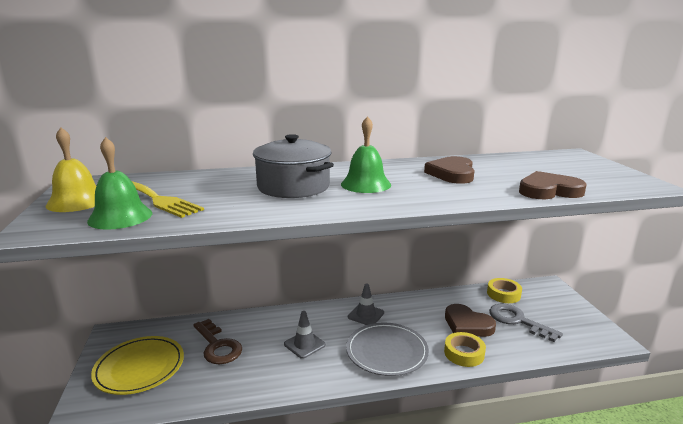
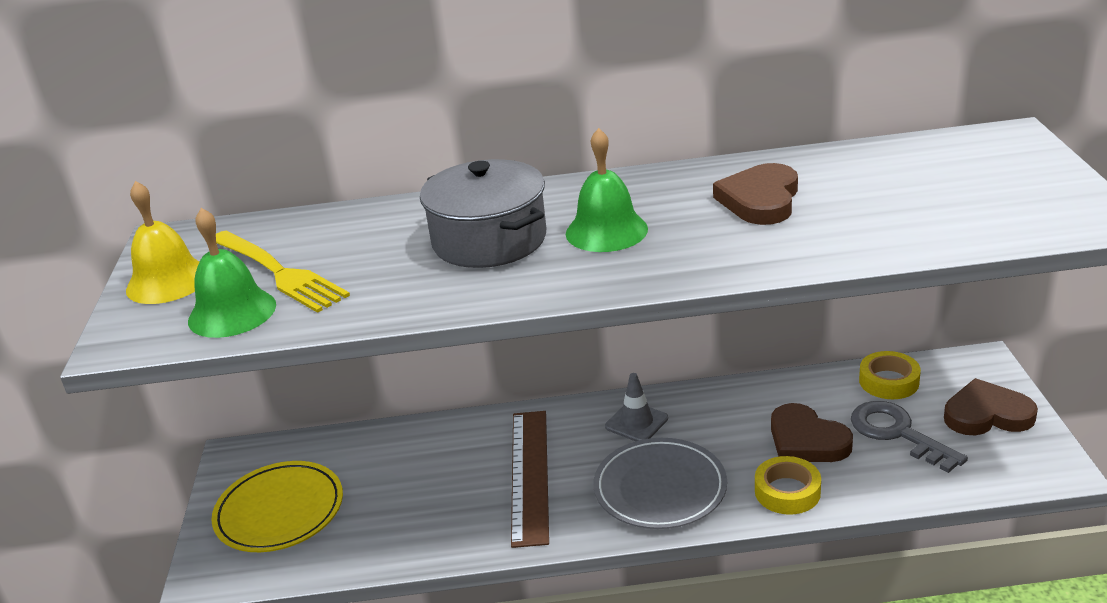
camera: 10 degrees right, 10 degrees up
(218, 346) = (394, 477): brown key -> none
(304, 344) = (529, 475): grey traffic cone -> brown ruler
(548, 191) = (908, 239): brown heart -> brown heart (987, 414)

